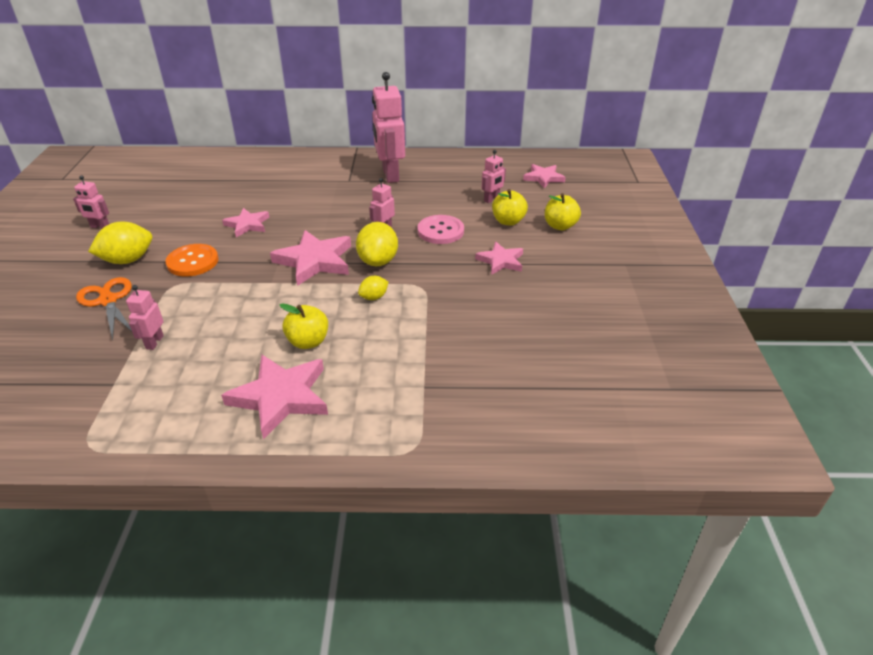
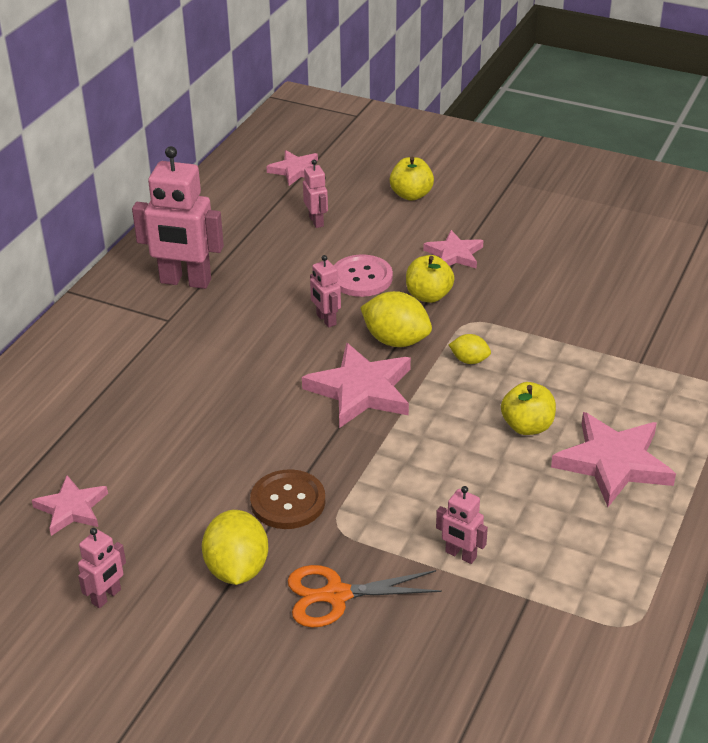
camera: 65 degrees left, 0 degrees up
(192, 262) = (288, 501): orange button -> brown button
(247, 225) = (223, 435): pink star -> pink star (72, 508)
(374, 297) = (469, 360): yellow lemon -> yellow lemon turned 60 degrees counterclockwise
(508, 221) = (375, 225): yellow apple -> yellow apple (428, 295)

